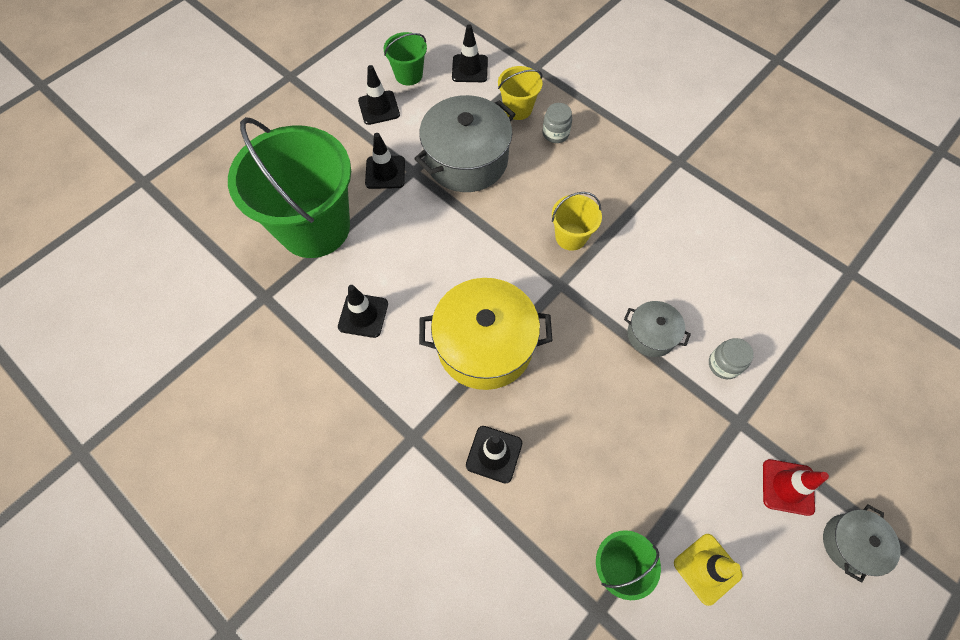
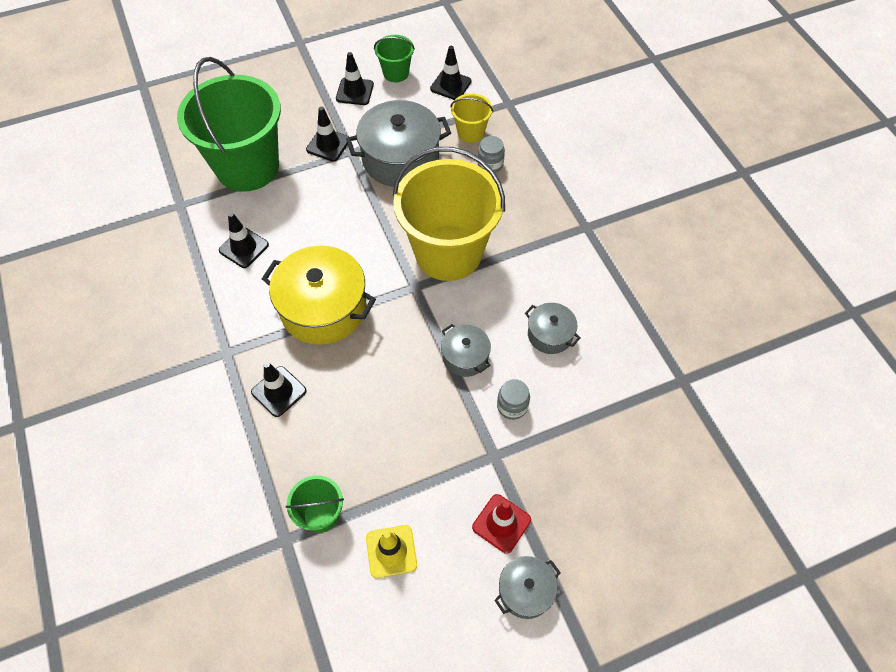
camera: 25 degrees right, 5 degrees down
(571, 237) = (448, 253): yellow bucket -> yellow bucket, size x2.26
(713, 279) = (550, 334): none -> grey pot

